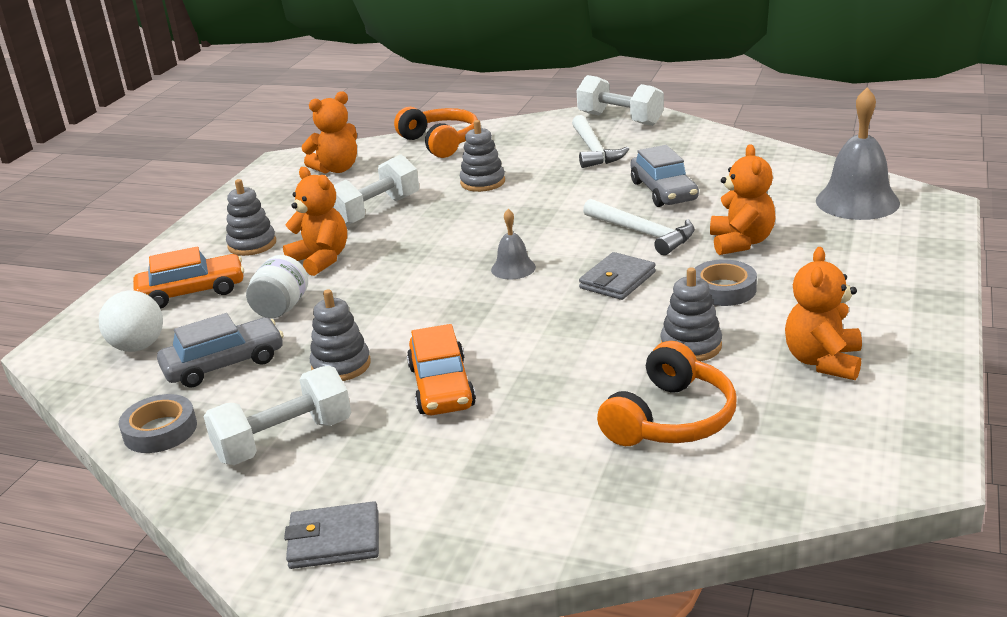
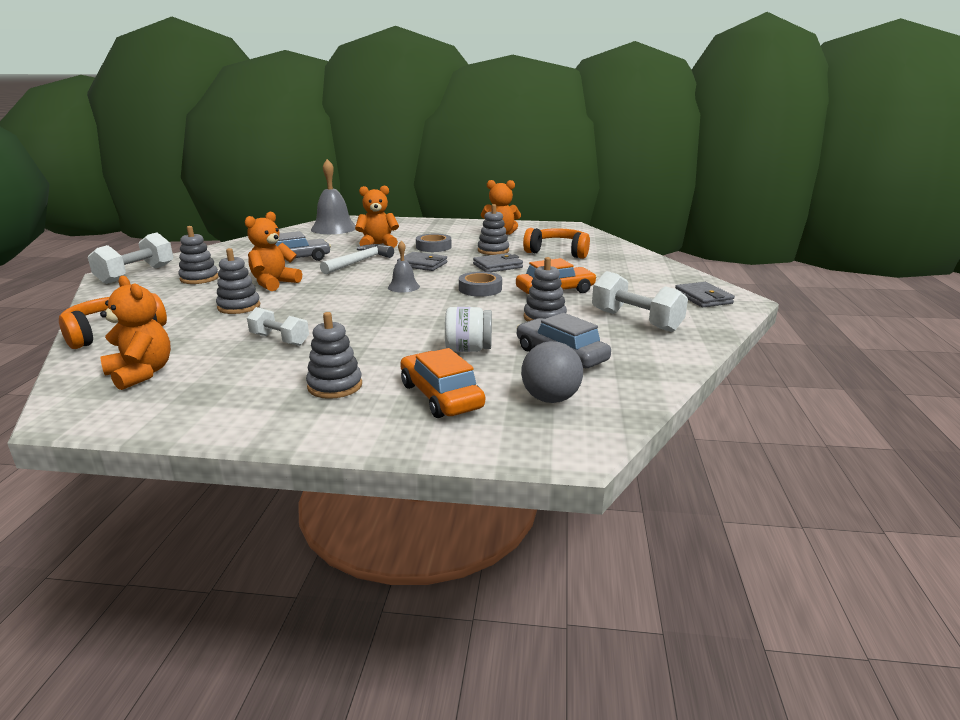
camera: 105 degrees left, 5 degrees down
(138, 346) = (550, 399): white ball -> grey ball
(160, 430) = (657, 360): grey tape -> grey tape (480, 289)
(321, 260) = (378, 348): orange teddy bear -> orange teddy bear (274, 283)
(375, 212) = (279, 340): white dumbbell -> white dumbbell, size x0.65
(592, 345) = (497, 266): none -> grey wallet
(594, 150) = (199, 278): white hammer -> grey stacking toy

